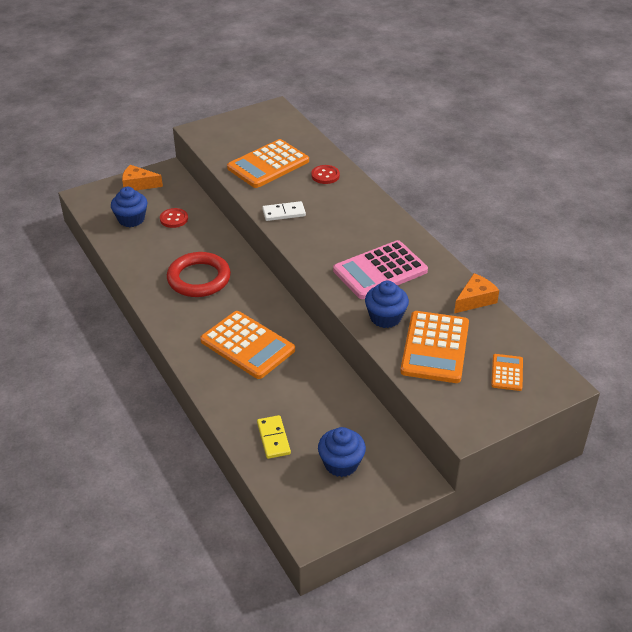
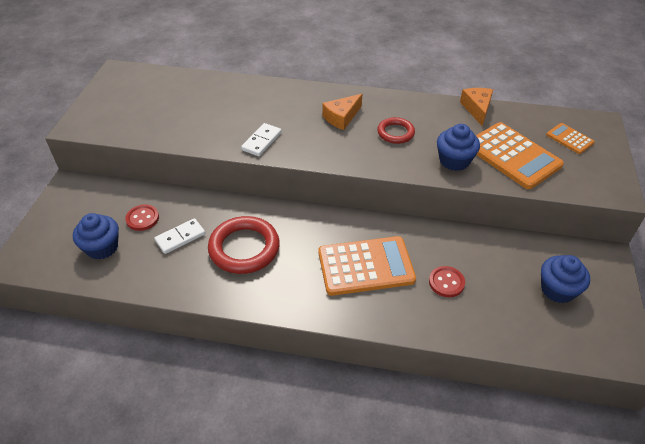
camera: 50 degrees left, 5 degrees up
(138, 184) = (59, 214): orange cheese -> orange cheese (341, 117)
(176, 245) = (180, 237): none -> white domino
(268, 164) = (186, 115): orange calculator -> none
(273, 438) = (496, 316): yellow domino -> none
(325, 175) = (244, 95): red button -> red button (446, 282)
(380, 271) = (395, 133): pink calculator -> red ring

